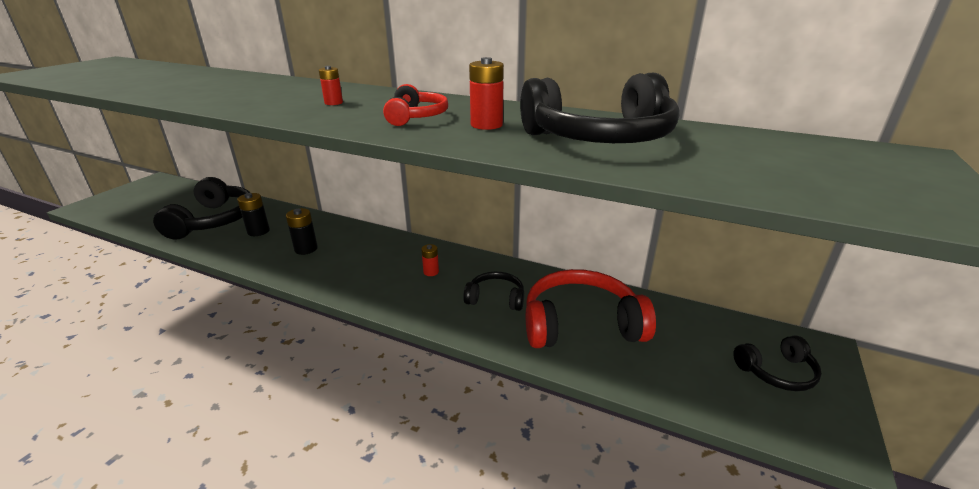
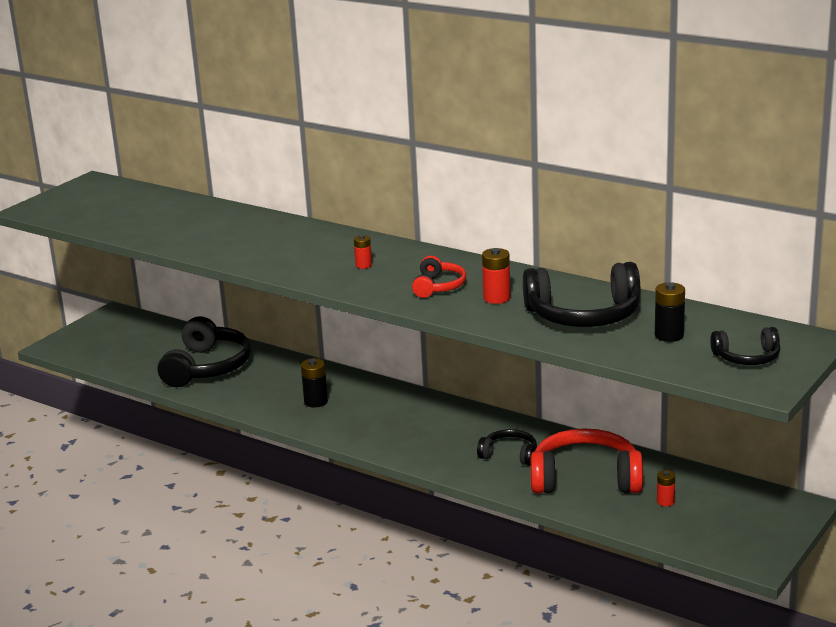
camera: 10 degrees right, 5 degrees down
(258, 231) = (260, 381): black battery -> black battery (669, 335)
(431, 272) = (447, 429): red battery -> red battery (665, 501)
(776, 372) = (744, 519): black headphones -> black headphones (747, 357)

